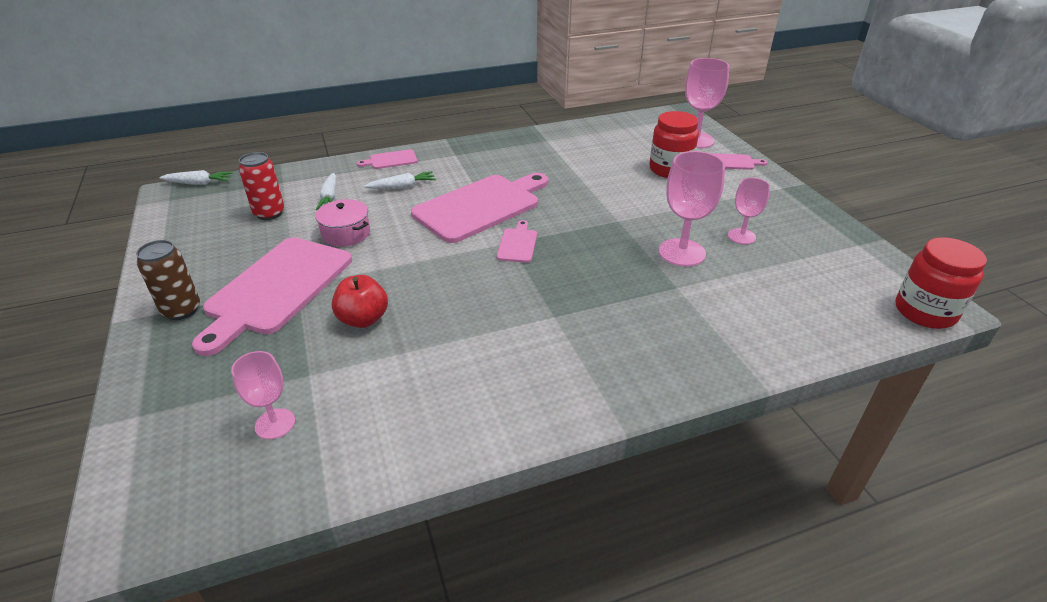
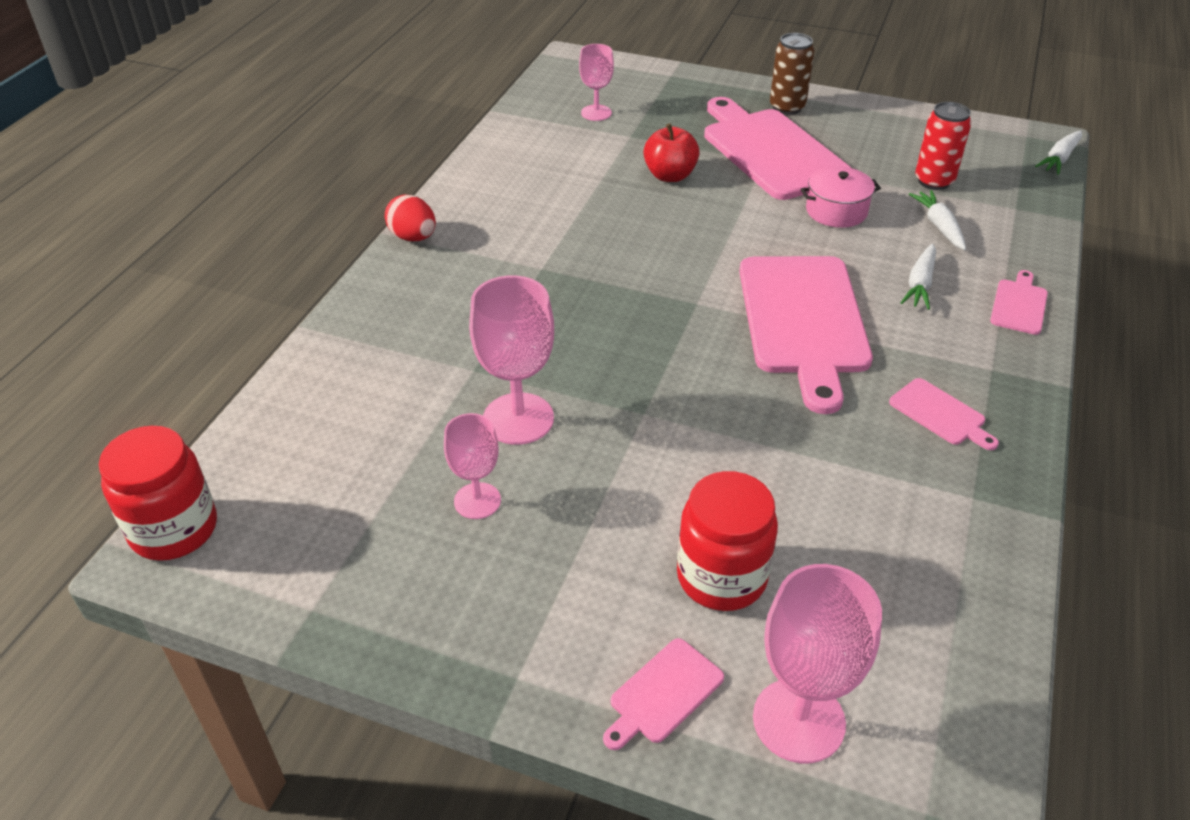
camera: 130 degrees right, 5 degrees up
(330, 197) = (939, 226): white carrot -> white carrot turned 45 degrees clockwise
(517, 244) = (687, 307): pink cutting board -> pink cutting board (940, 414)
(606, 406) = (413, 237): none -> red egg

